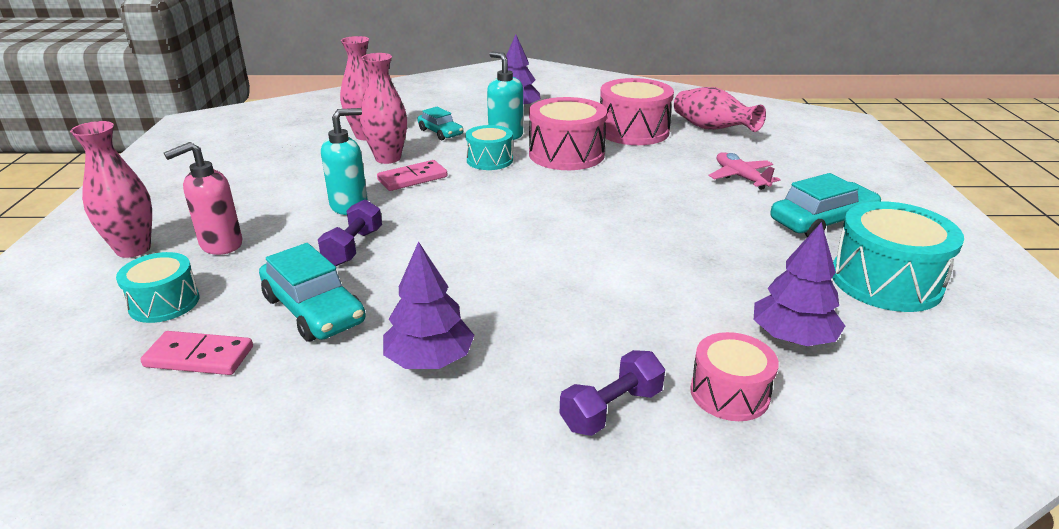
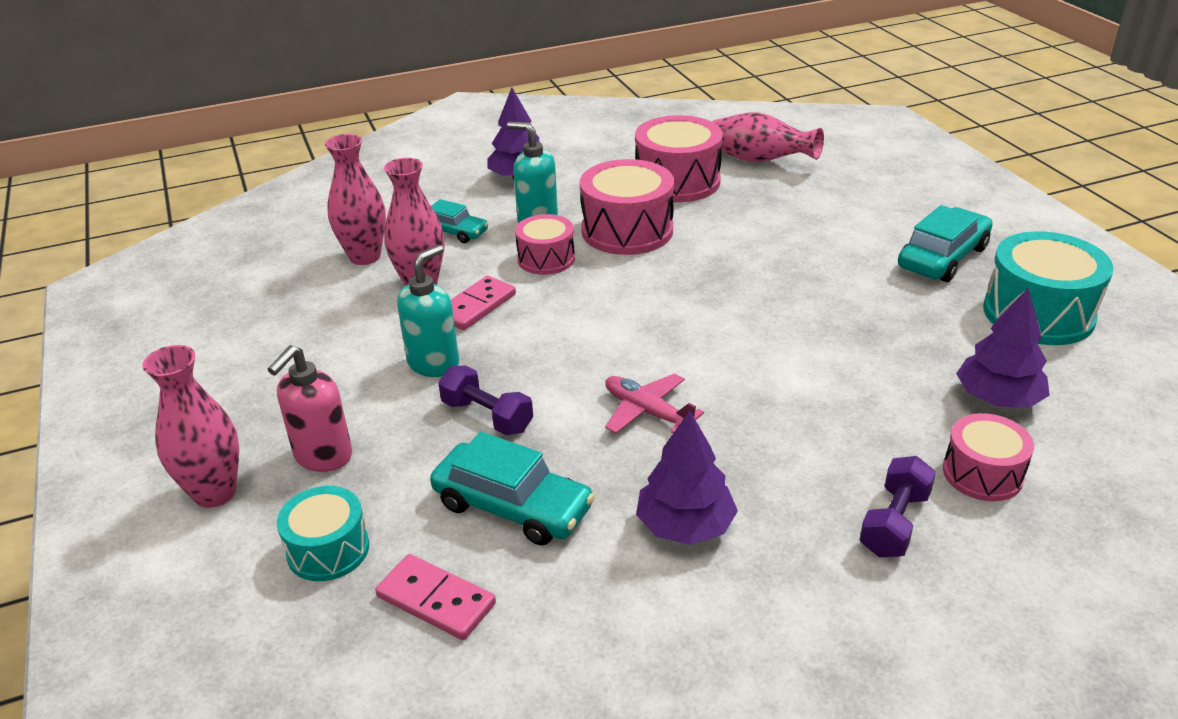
camera: 20 degrees left, 5 degrees up
(199, 357) = (436, 600): pink domino -> pink domino turned 45 degrees clockwise
(353, 247) = (487, 416): purple dumbbell -> purple dumbbell turned 45 degrees counterclockwise
(489, 160) = (546, 259): turquoise drum -> pink drum
(740, 177) = (831, 220): pink plane -> pink plane (647, 412)

